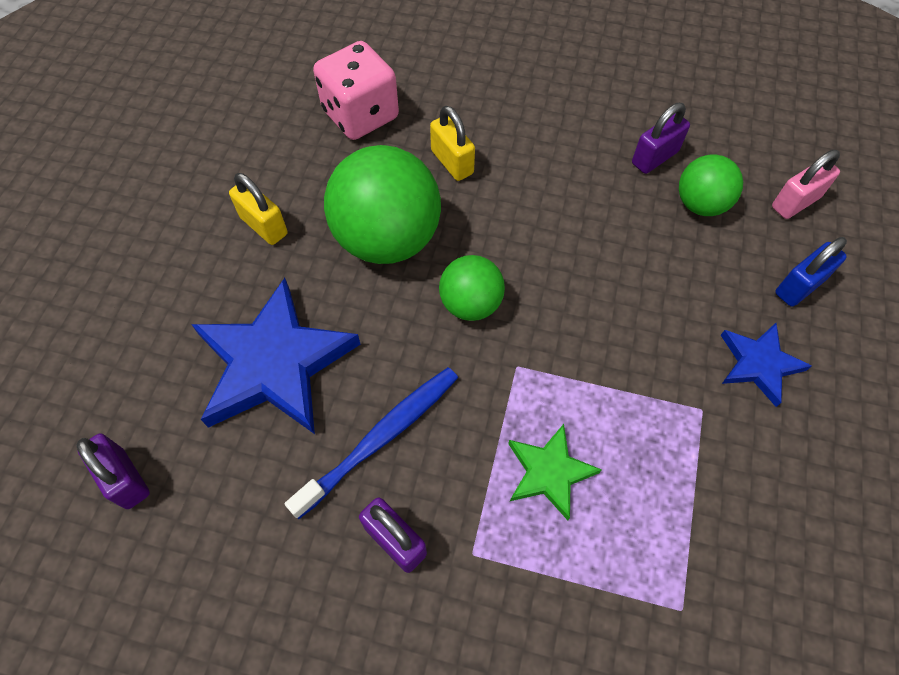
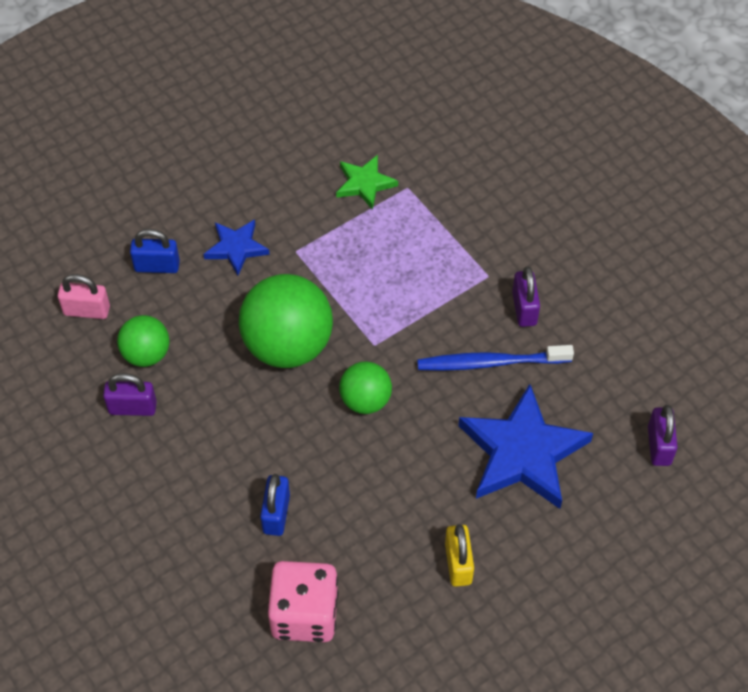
camera: 140 degrees left, 5 degrees down
(387, 239) = (378, 486): green ball -> green ball (288, 345)
(452, 162) = (276, 514): yellow padlock -> blue padlock
(549, 472) = (412, 281): green star -> green star (365, 183)

